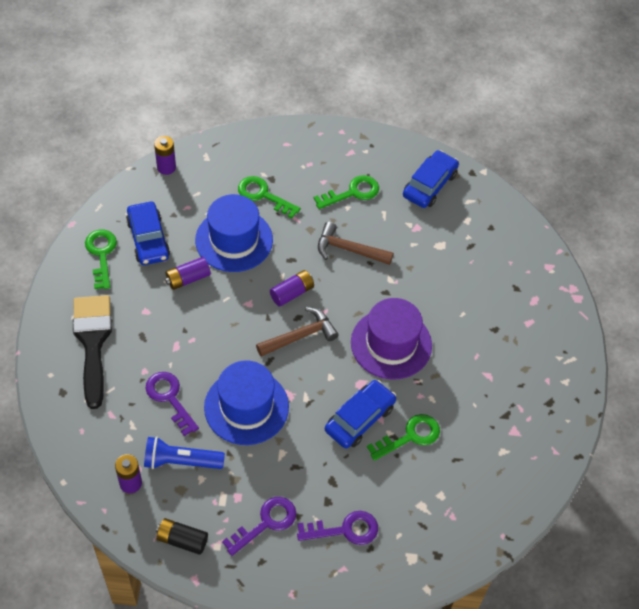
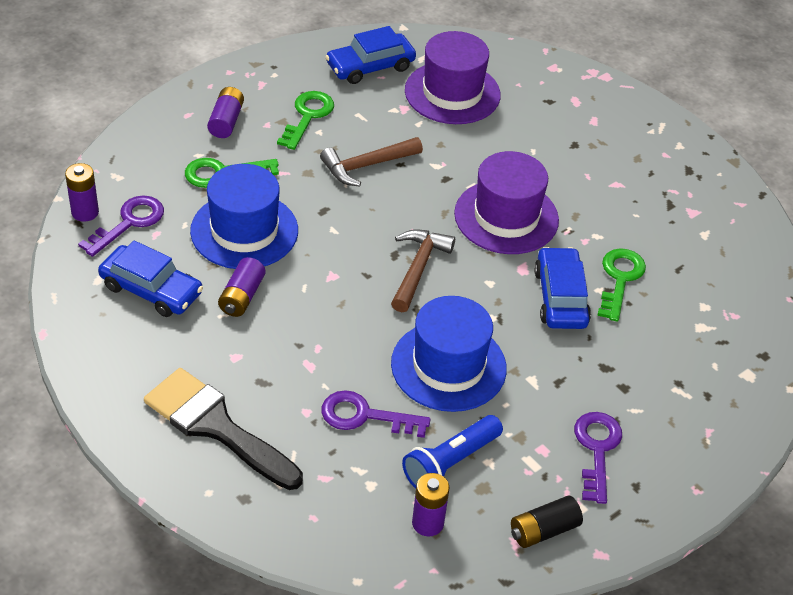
camera: 45 degrees left, 10 degrees down
(101, 254) = (117, 338): green key -> none
(292, 293) = (362, 238): purple battery -> purple battery (226, 121)
(345, 530) = (668, 398): purple key -> purple key (129, 222)
(429, 185) = (370, 66): blue car -> blue car turned 105 degrees counterclockwise
(459, 238) = (452, 93): none -> purple hat

